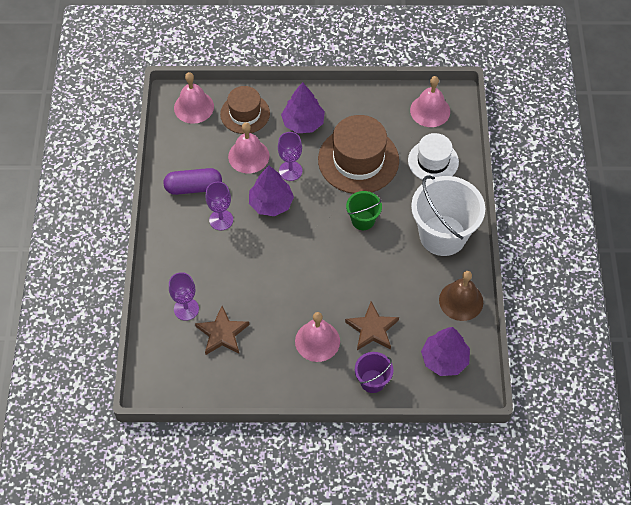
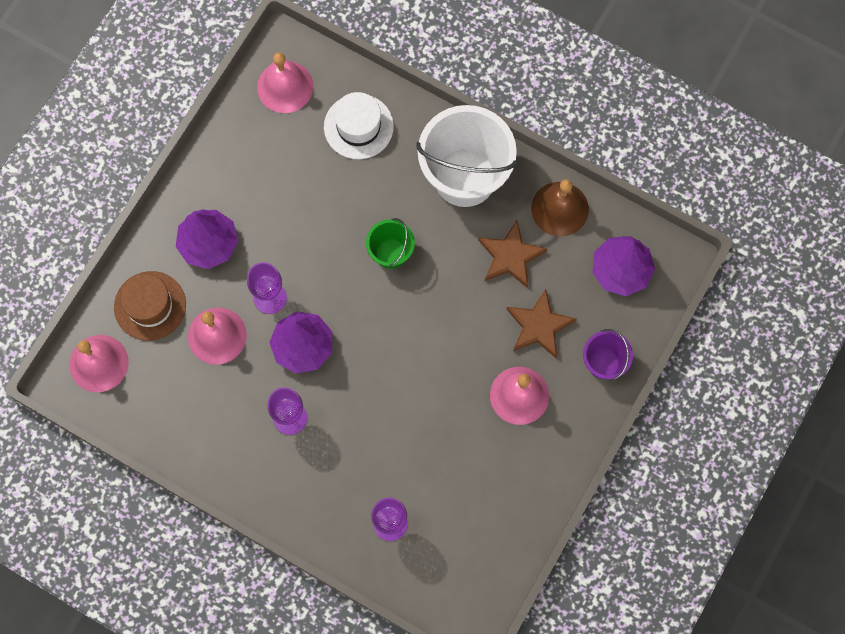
camera: 60 degrees left, 15 degrees up
(193, 187) = (222, 426): purple capsule -> none
(222, 333) = (447, 498): brown star -> brown star (510, 256)
(358, 160) = (304, 210): brown hat -> none

